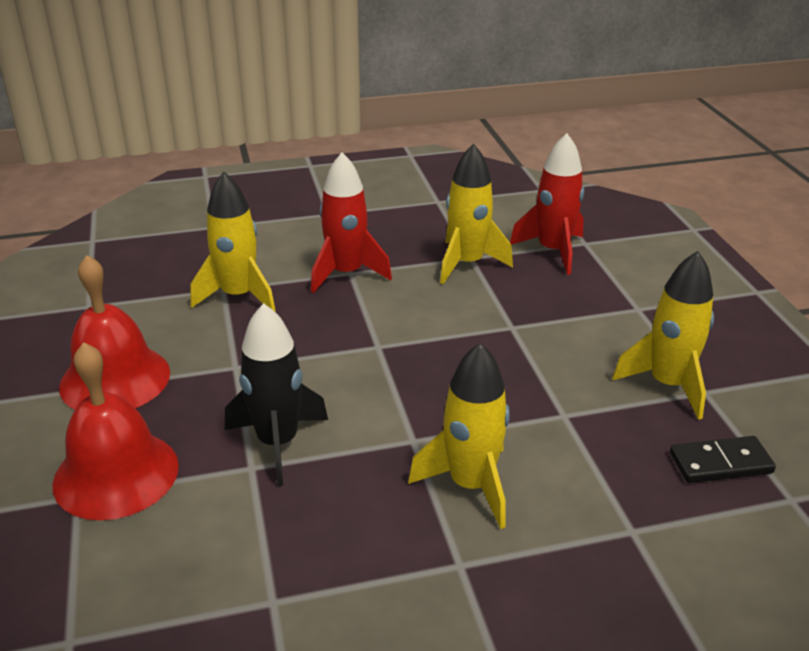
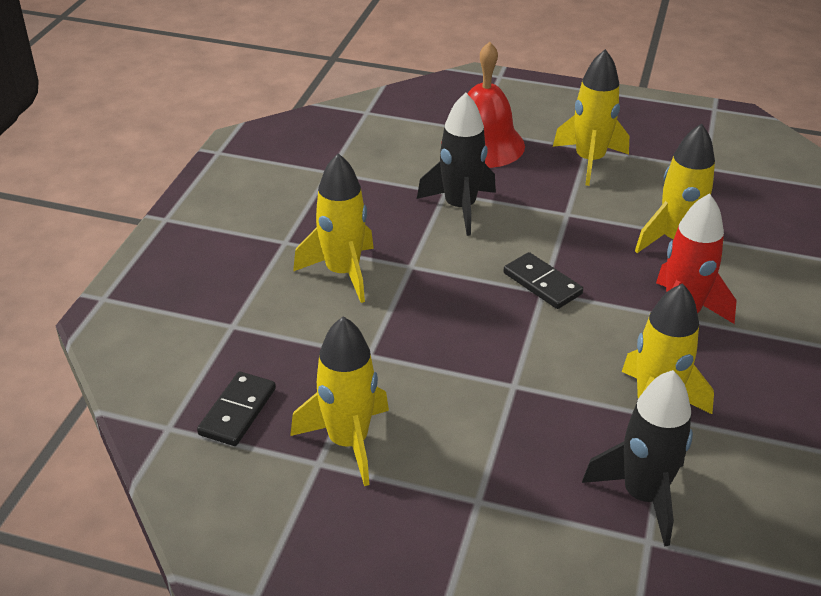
camera: 120 degrees right, 5 degrees up
(115, 379) = (589, 161): red bell -> yellow rocket
(367, 349) = (542, 283): none -> black domino
(553, 251) = (643, 496): red rocket -> black rocket

